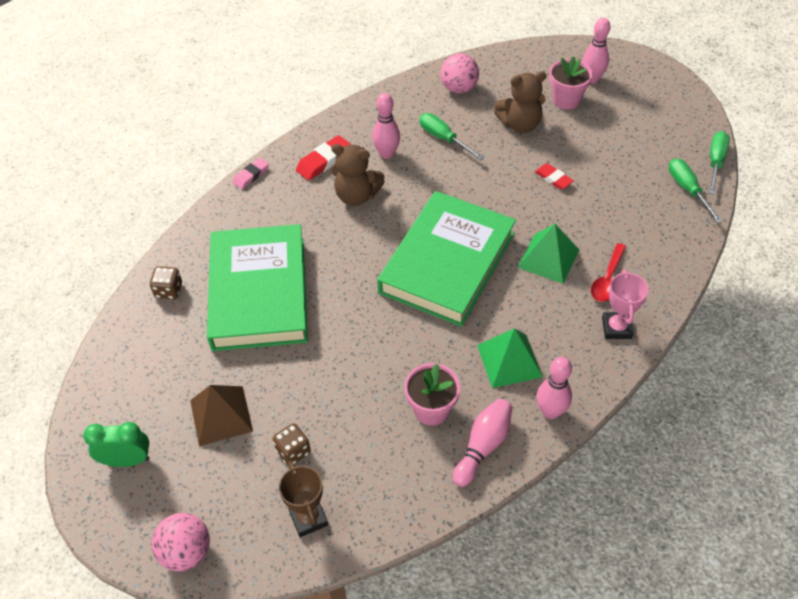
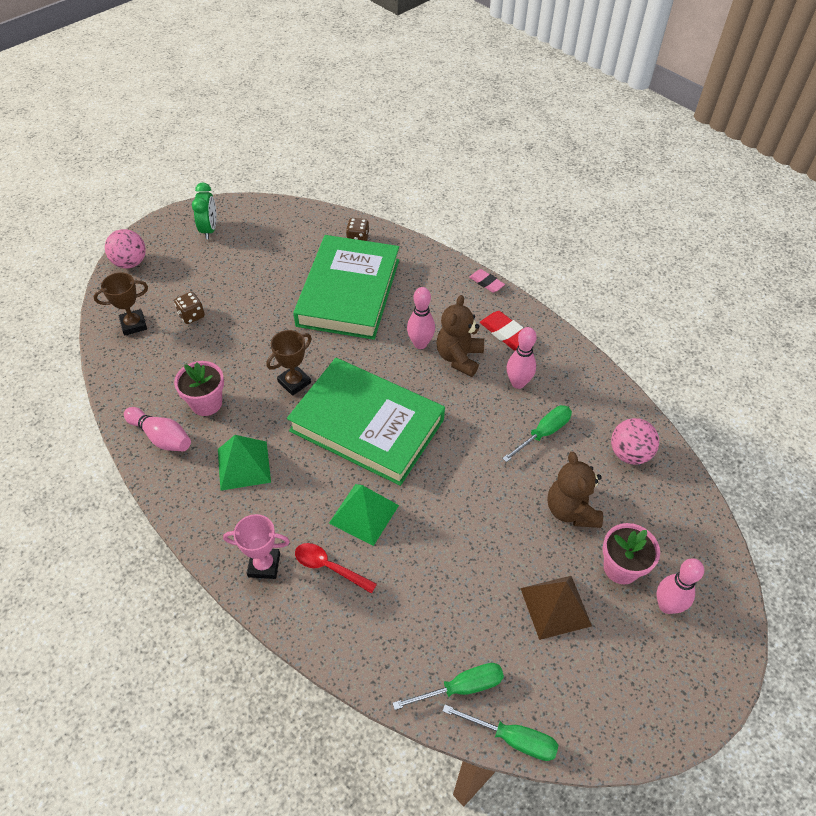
camera: 90 degrees right, 0 degrees up
(221, 415) = (233, 275): brown pyramid -> brown pyramid (555, 607)
(259, 292) = (349, 292): green book -> green book turned 75 degrees counterclockwise
(396, 329) = (294, 382): none -> brown trophy
(550, 411) = (182, 492): pink bowling pin -> pink bowling pin (420, 344)
(553, 178) = (481, 534): red eraser -> none

